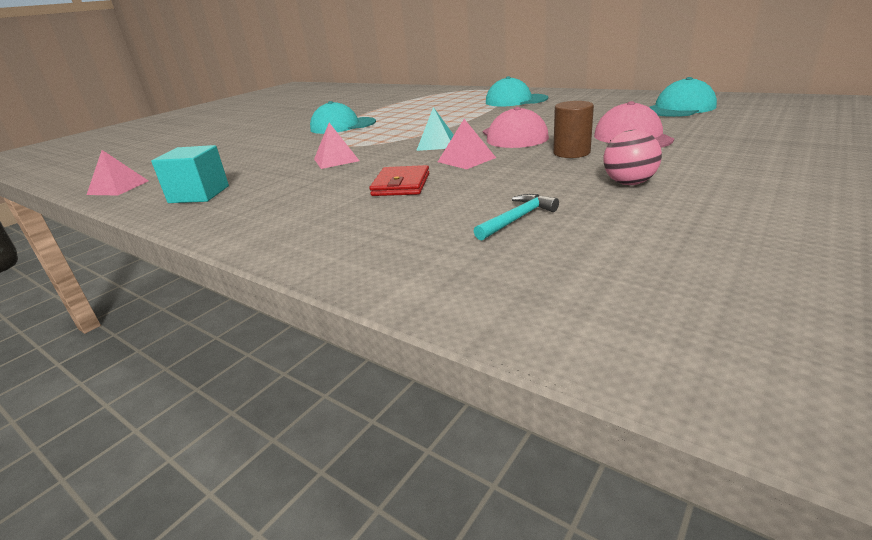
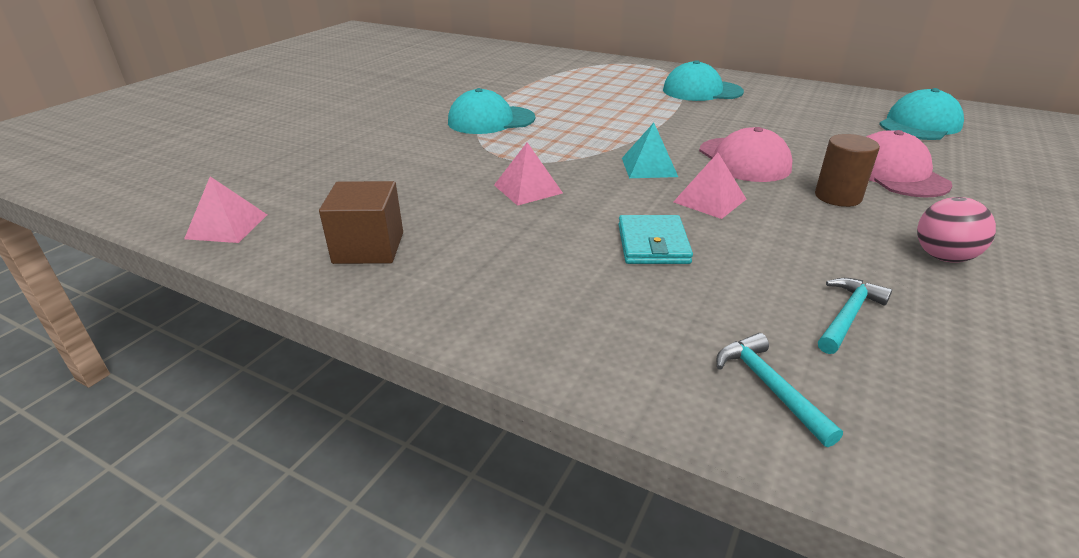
camera: 10 degrees left, 5 degrees up
(199, 194) = (368, 248): turquoise cube -> brown cube
(401, 185) = (653, 244): red wallet -> turquoise wallet
(418, 259) = (769, 387): none -> turquoise hammer

